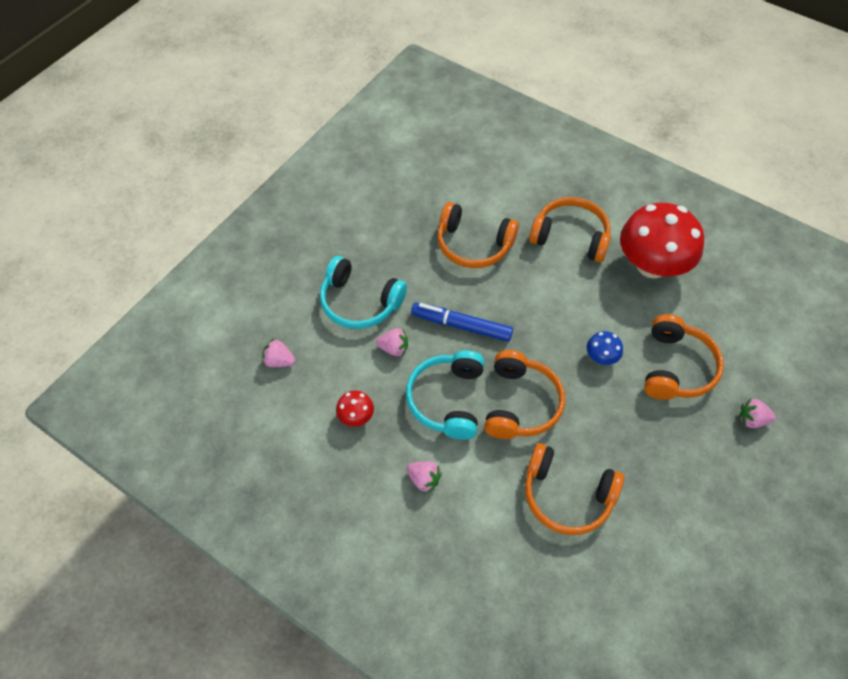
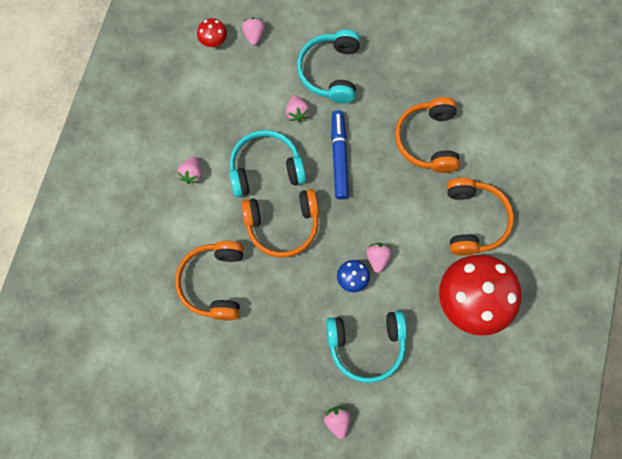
camera: 70 degrees right, 15 degrees up
(356, 416) = (227, 107): red mushroom -> red mushroom (213, 40)
(585, 327) = (377, 258): none -> pink strawberry
(676, 367) = (366, 345): orange headphones -> turquoise headphones

